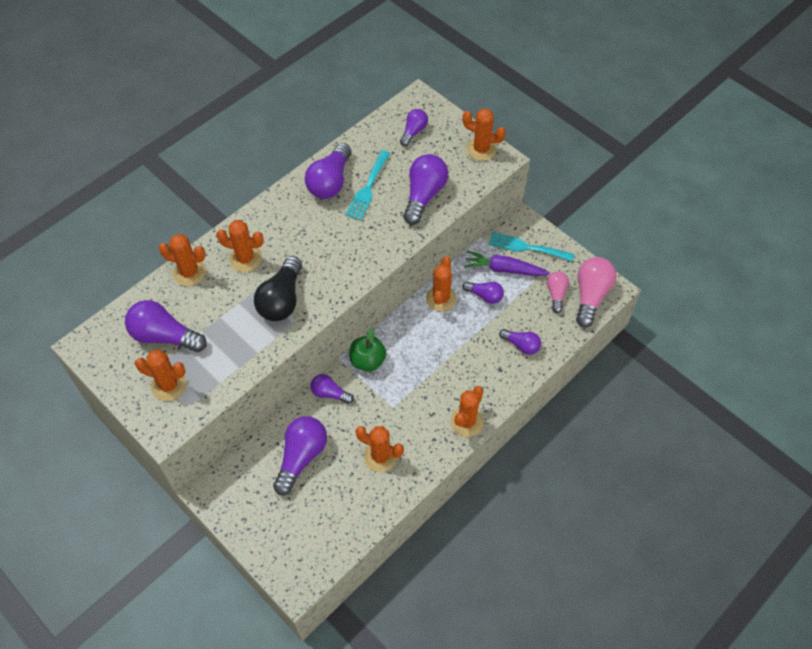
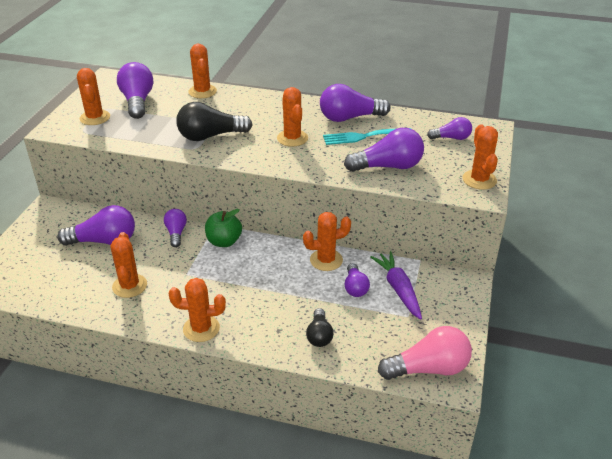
camera: 60 degrees right, 20 degrees down
(245, 259) = (236, 108): orange cactus -> orange cactus (292, 138)
(521, 345) = (319, 335): purple light bulb -> black light bulb
(526, 247) = (440, 295): turquoise fork -> none
(556, 294) = (405, 339): pink light bulb -> none

